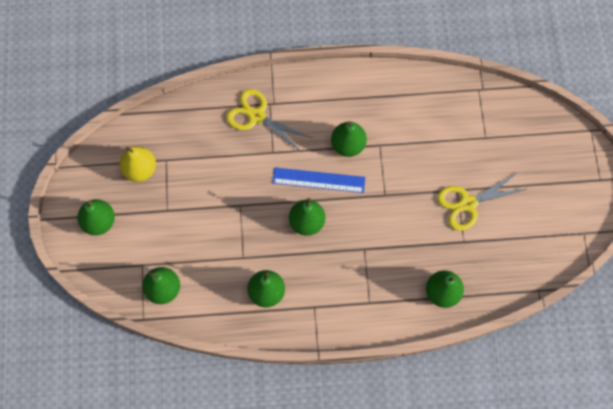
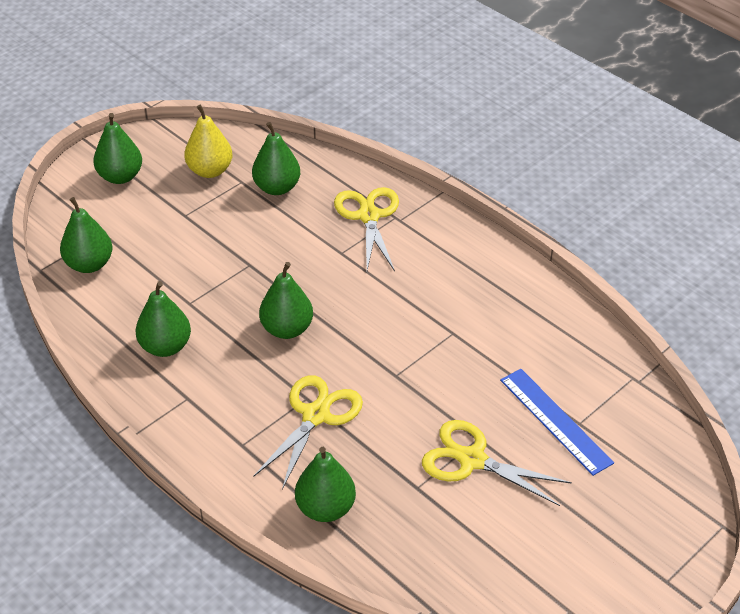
camera: 50 degrees right, 25 degrees down
(318, 180) = (349, 308): blue ruler -> blue ruler (555, 421)
(348, 145) = (420, 306): green pear -> green pear (277, 188)
(379, 253) = (315, 415): none -> yellow scissors

